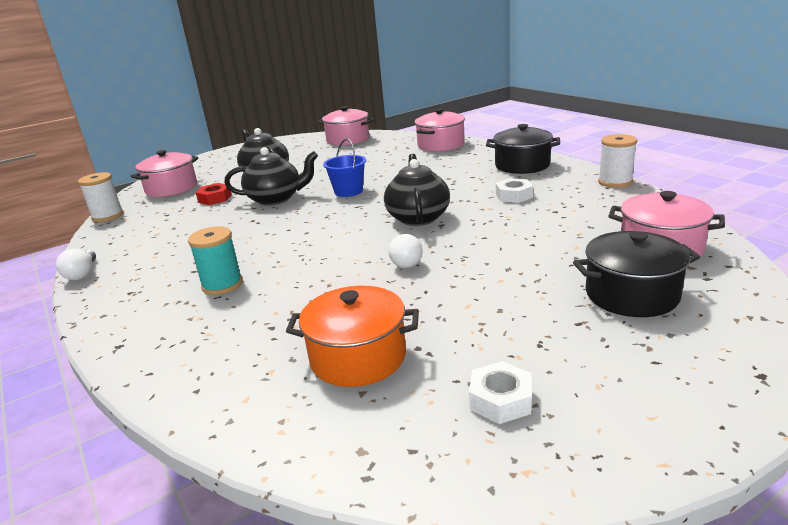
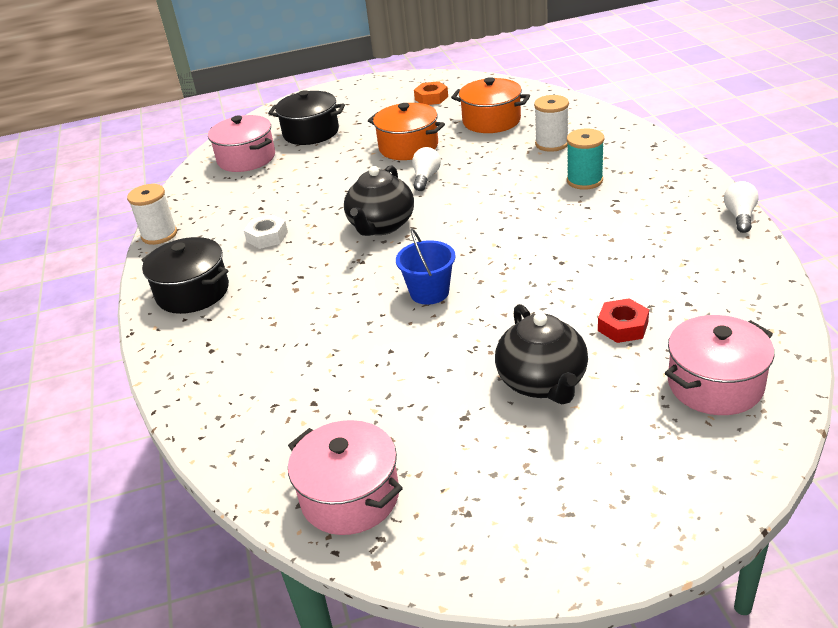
camera: 160 degrees left, 10 degrees up
(107, 216) = (789, 323): white spool -> white spool (552, 144)
(276, 199) = (529, 300): black teapot -> none
(441, 145) = (220, 395): pink pot -> none
(458, 294) = (408, 147): none -> orange pot
(500, 400) = (431, 98): white nut -> orange nut

